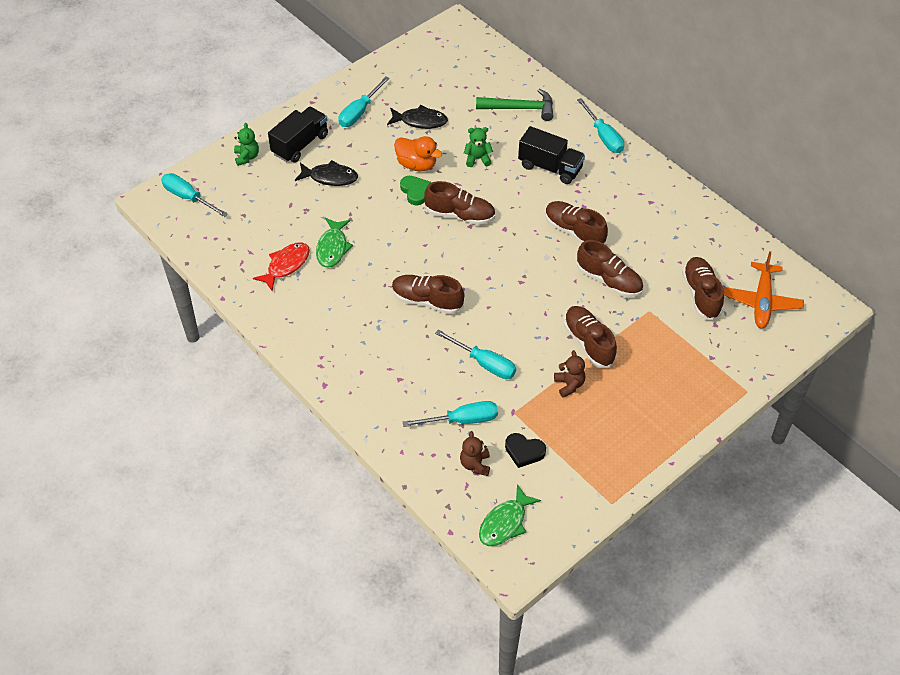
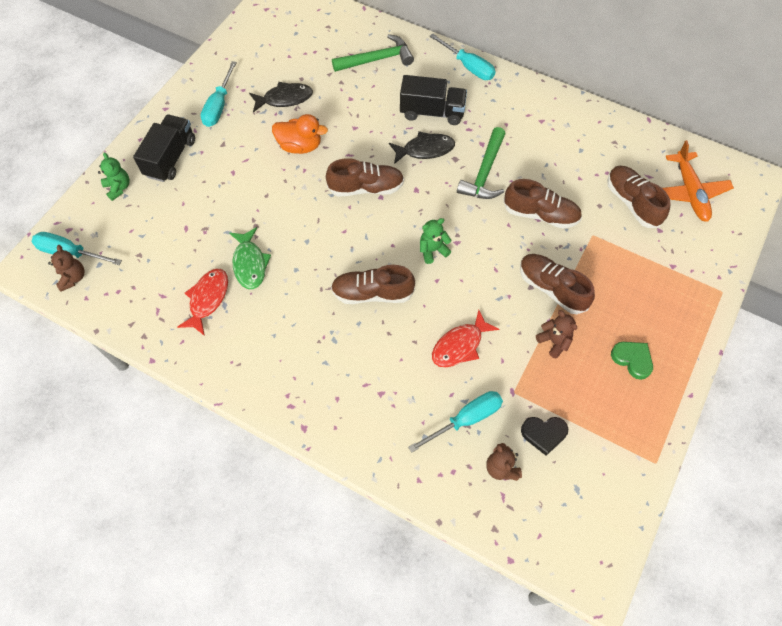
camera: 20 degrees left, 10 degrees up
(183, 217) = (73, 278): none -> brown teddy bear
(330, 177) = (216, 185): black fish -> black fish (425, 150)
(415, 191) = (310, 176): green heart -> green heart (632, 359)
(477, 159) = (358, 123): green teddy bear -> green teddy bear (433, 250)
(484, 363) = (460, 345): turquoise screwdriver -> red fish
(505, 523) = (562, 527): green fish -> none
(574, 231) = (484, 172): brown shoe -> green hammer

